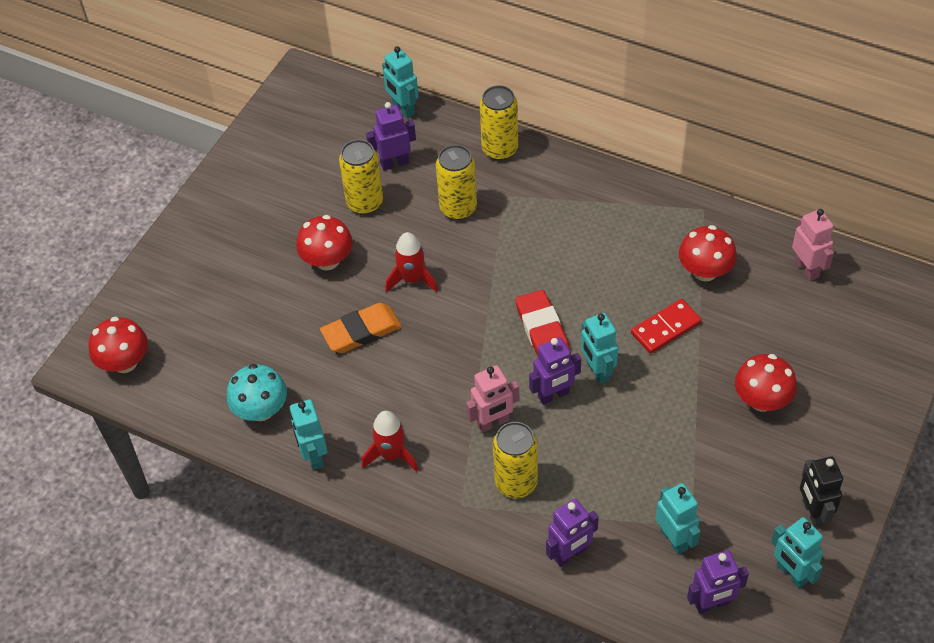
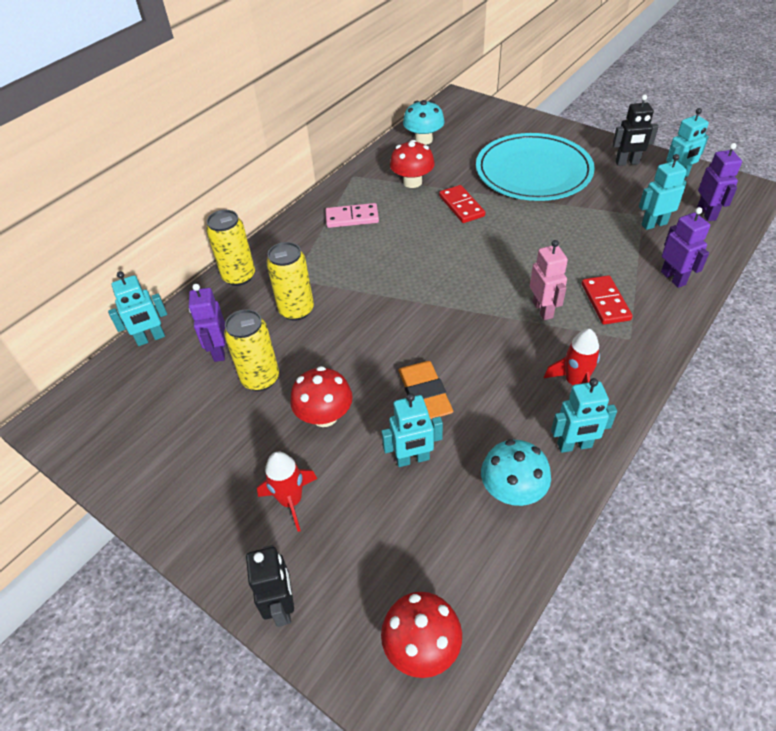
camera: 80 degrees left, 5 degrees down
(151, 272) = (282, 606): none -> black robot
(412, 279) = (370, 350): red rocket -> red rocket (291, 501)
(516, 483) = (605, 302): yellow can -> red domino
(542, 330) = (449, 271): red eraser -> none
(554, 395) = (517, 271): purple robot -> none
(597, 371) = (497, 245): turquoise robot -> turquoise robot (412, 459)
(618, 224) = (352, 218): none -> pink domino
(762, 400) = (533, 171): red mushroom -> turquoise plate
(807, 269) = (423, 140): pink robot -> turquoise mushroom

